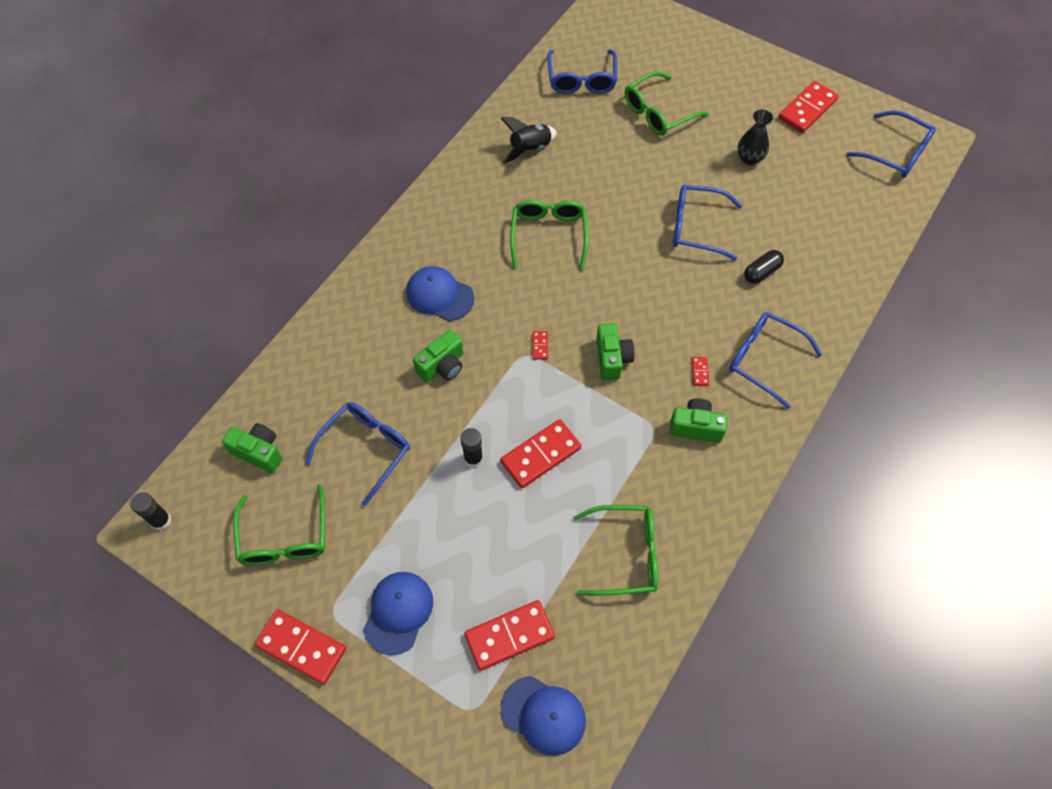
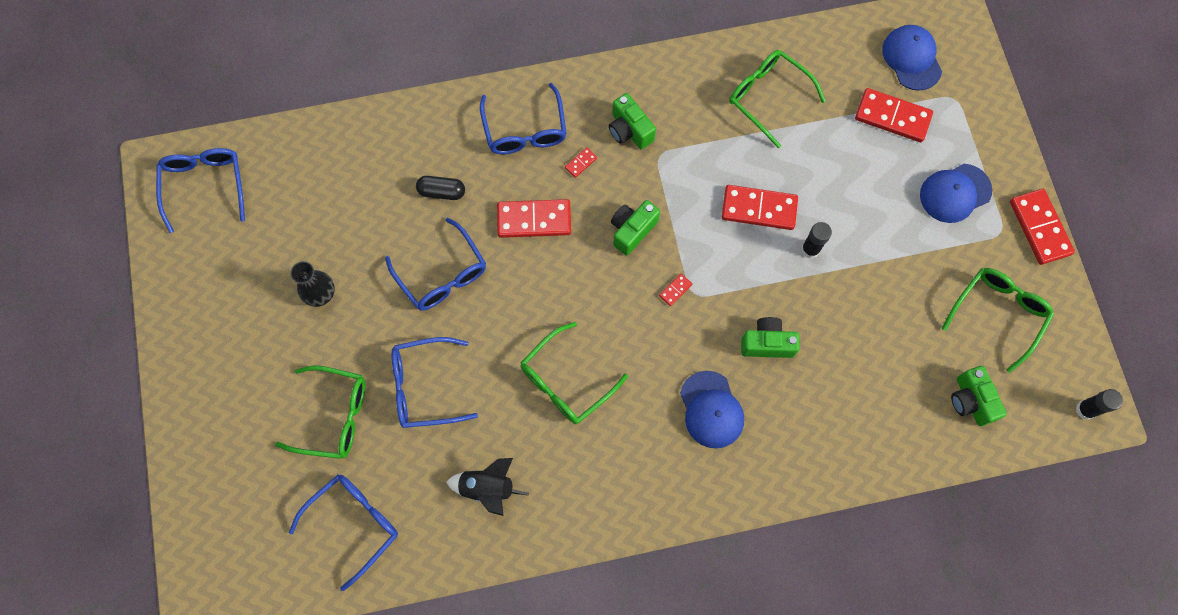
camera: 135 degrees left, 10 degrees up
(366, 449) = (884, 328): blue glasses -> blue glasses (425, 387)
(807, 109) = (211, 293): red domino -> red domino (534, 220)

